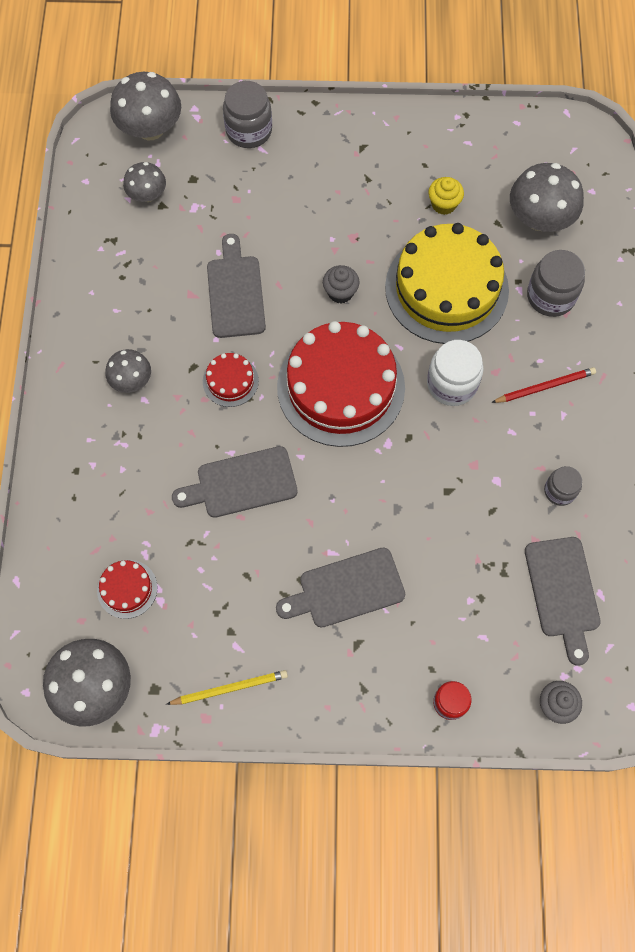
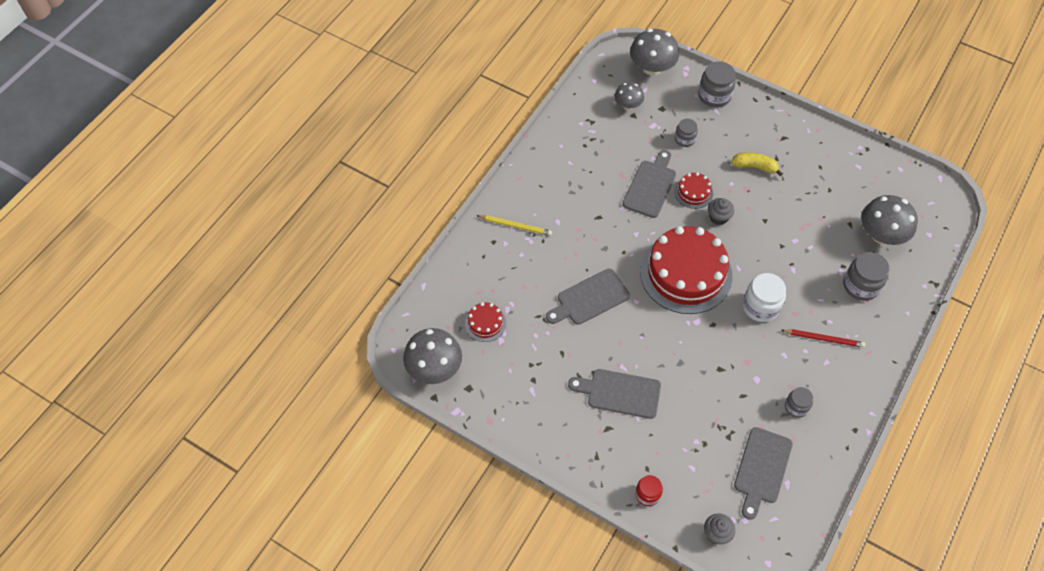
camera: 30 degrees right, 10 degrees down
(131, 380) = (556, 207): grey mushroom -> none
(230, 381) = (617, 236): red cake -> red cake (693, 192)
(230, 688) = (514, 411): yellow pencil -> yellow pencil (515, 226)
(241, 483) = (589, 298): grey cutting board -> grey cutting board turned 45 degrees counterclockwise
(243, 207) = (684, 139): none -> grey jar
(348, 203) = (754, 166): none -> yellow banana
(443, 204) = (819, 196): yellow cupcake -> none
(446, 288) = (791, 248): yellow cake -> none

